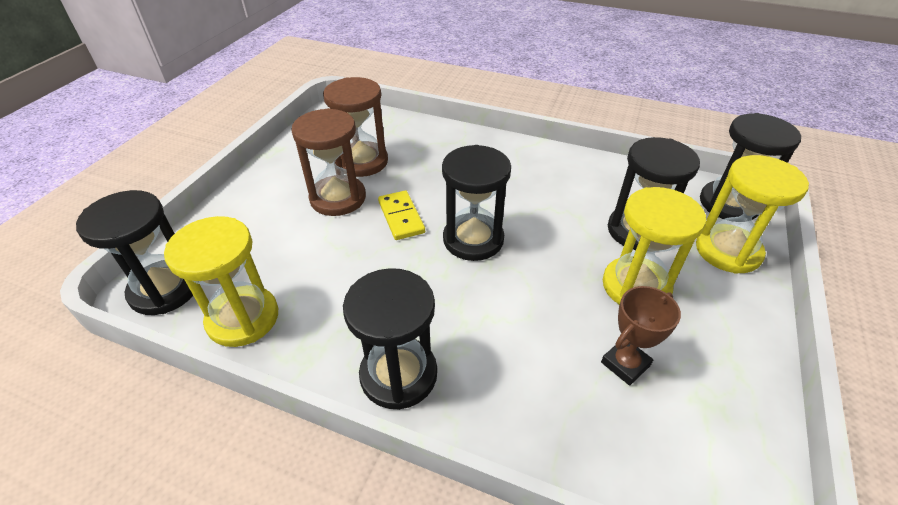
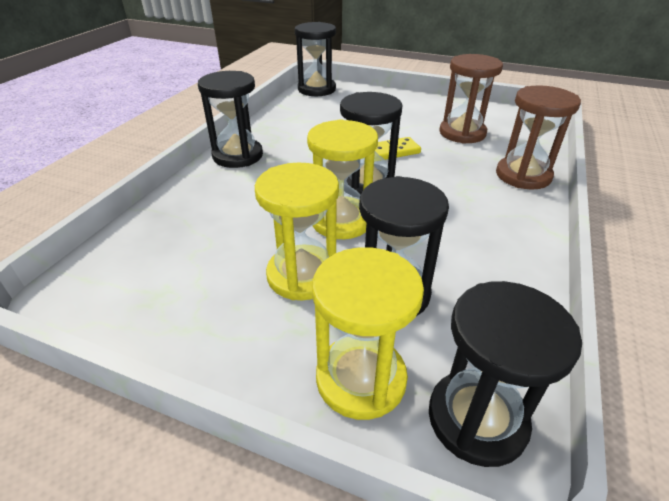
camera: 90 degrees right, 5 degrees down
(243, 318) = (292, 110): yellow hourglass -> yellow hourglass (341, 221)
(338, 198) = (409, 127): brown hourglass -> brown hourglass (523, 175)
(625, 364) = (214, 252): brown trophy -> none

